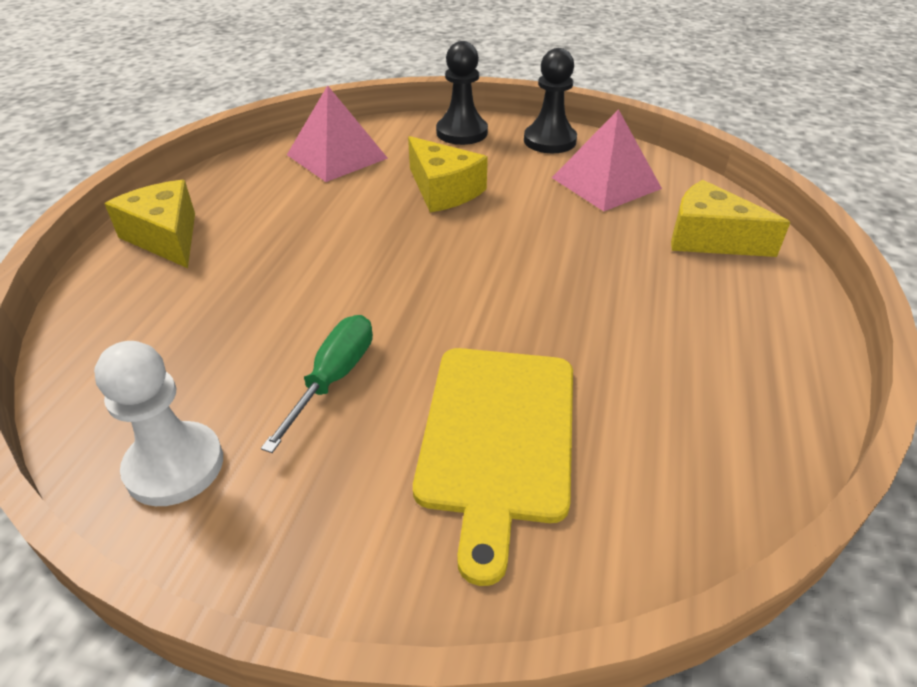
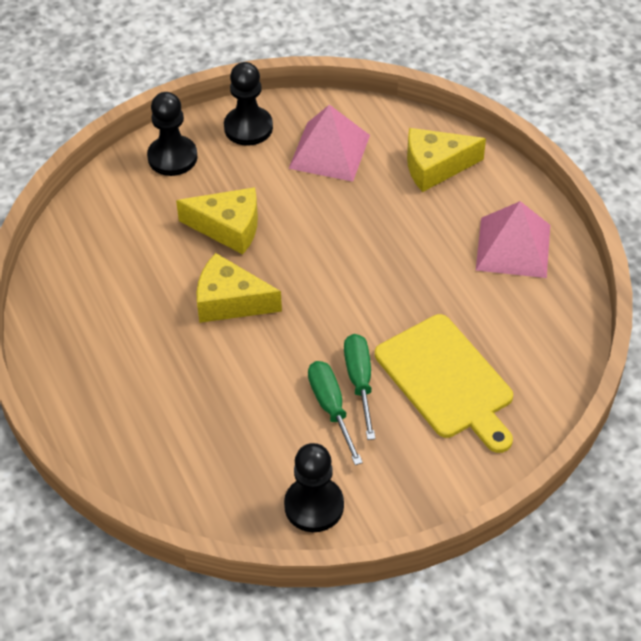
camera: 40 degrees left, 10 degrees up
(166, 237) = (90, 393): yellow cheese -> yellow cheese (230, 301)
(174, 466) = (314, 506): white pawn -> black pawn
(337, 156) = (107, 242): pink pyramid -> pink pyramid (513, 247)
(397, 372) = (359, 381): none -> green screwdriver

